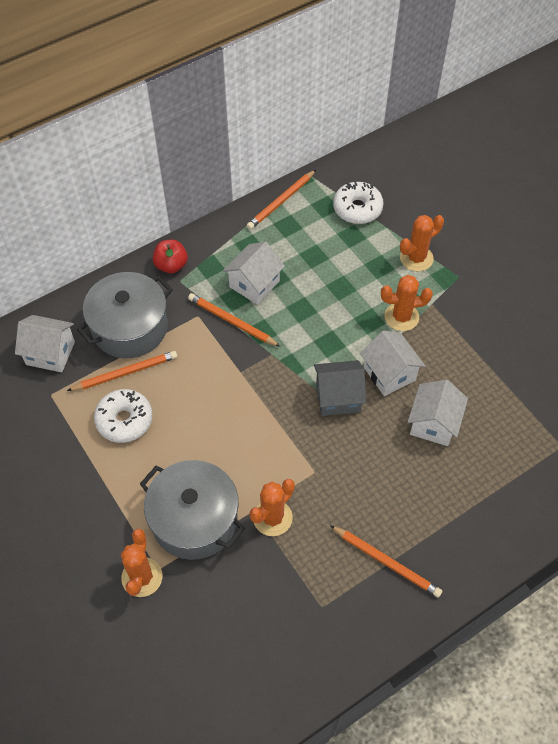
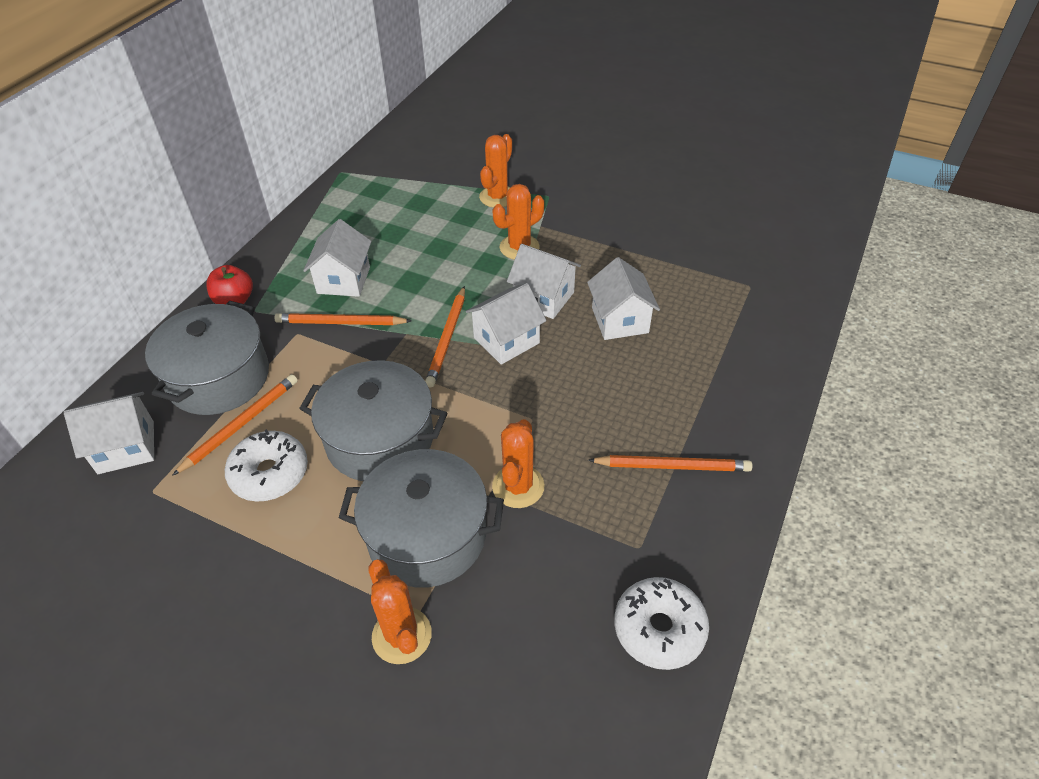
camera: 30 degrees left, 10 degrees down
(205, 432) = (380, 439): none -> grey pot
(281, 202) = (326, 202): orange pencil -> orange pencil (447, 338)
(338, 397) = (506, 340): grey house -> white house
(357, 208) = (410, 180): white donut -> white donut (659, 629)

